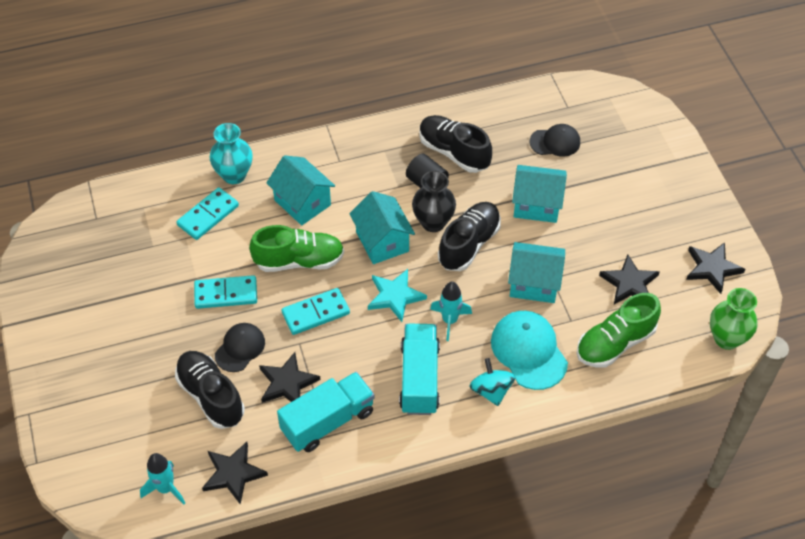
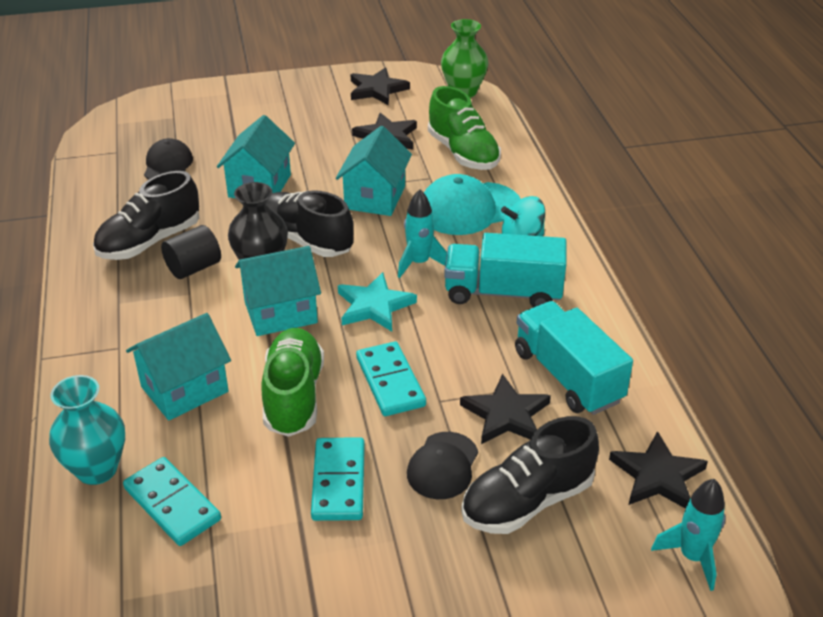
camera: 85 degrees left, 15 degrees down
(240, 348) = (443, 466): black cap -> black cap turned 105 degrees counterclockwise

